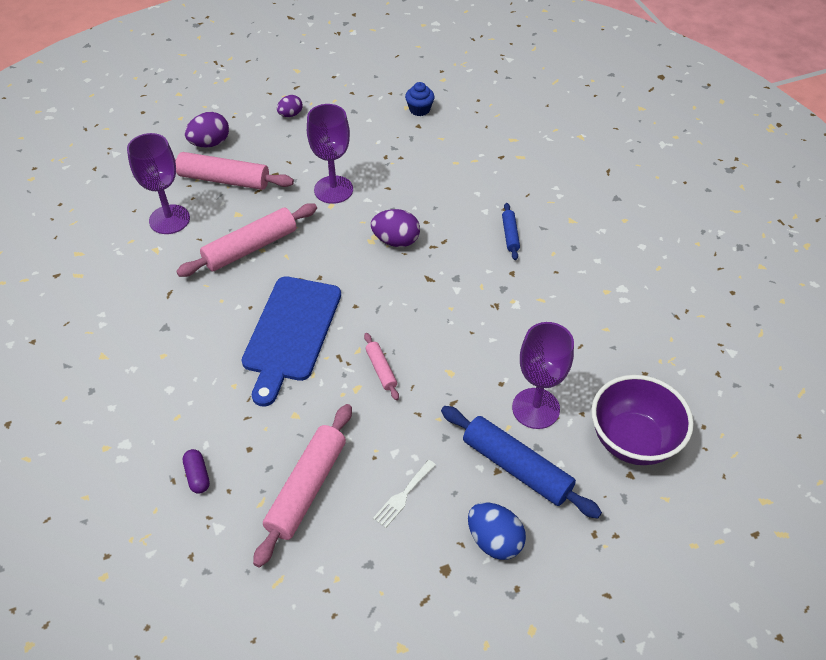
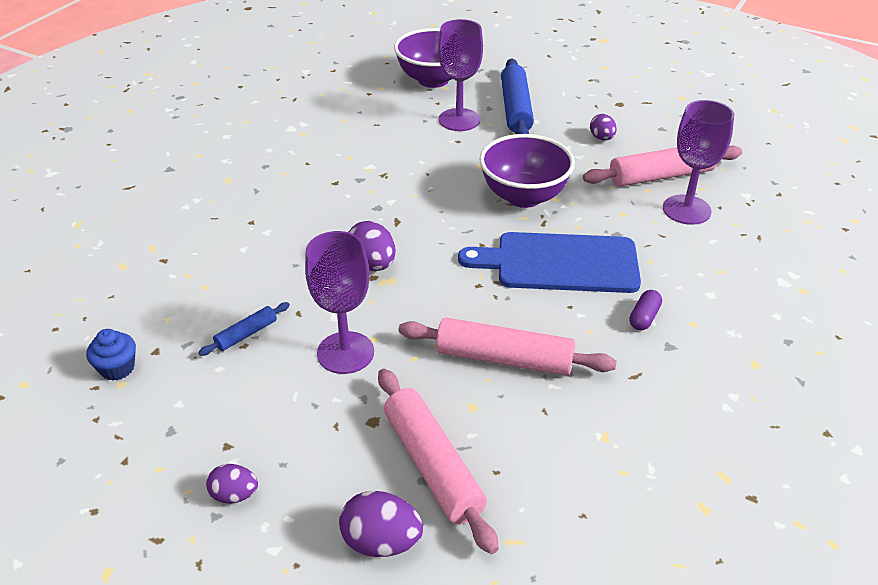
camera: 130 degrees left, 10 degrees down
(169, 219) = (553, 463): purple goblet -> purple goblet (686, 210)
(197, 476) = (736, 227): purple capsule -> purple capsule (644, 317)
(290, 333) = (560, 263): blue cutting board -> blue cutting board turned 150 degrees counterclockwise
(381, 369) = (524, 196): pink rolling pin -> purple bowl
(403, 495) = (602, 138): white fork -> purple egg
(494, 540) = (575, 96): blue egg -> none
(510, 235) = (286, 203): blue rolling pin -> blue rolling pin (246, 334)

